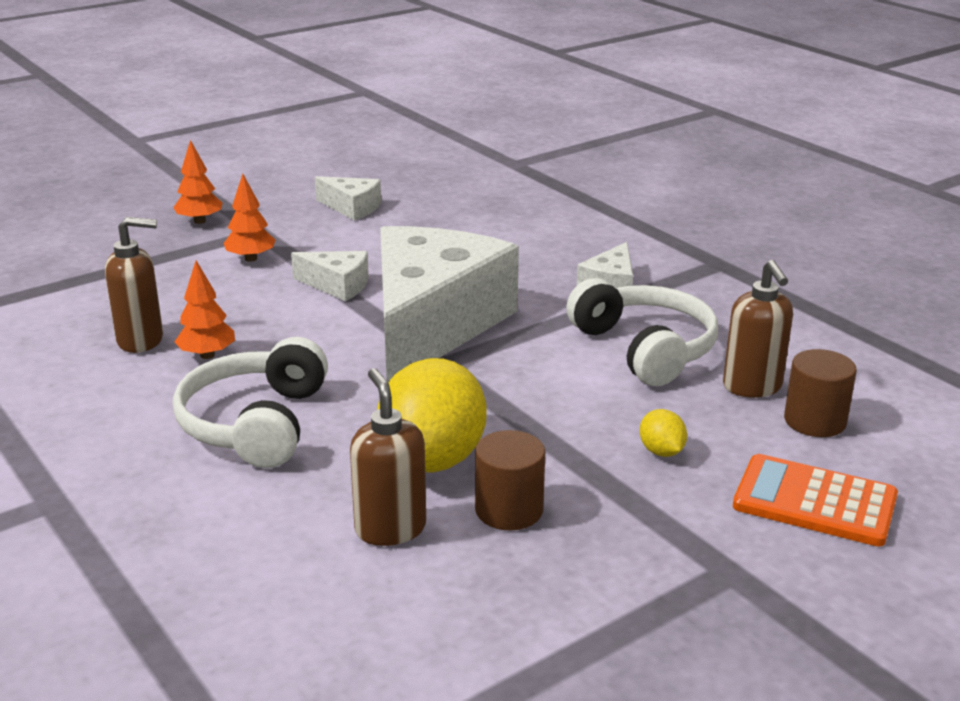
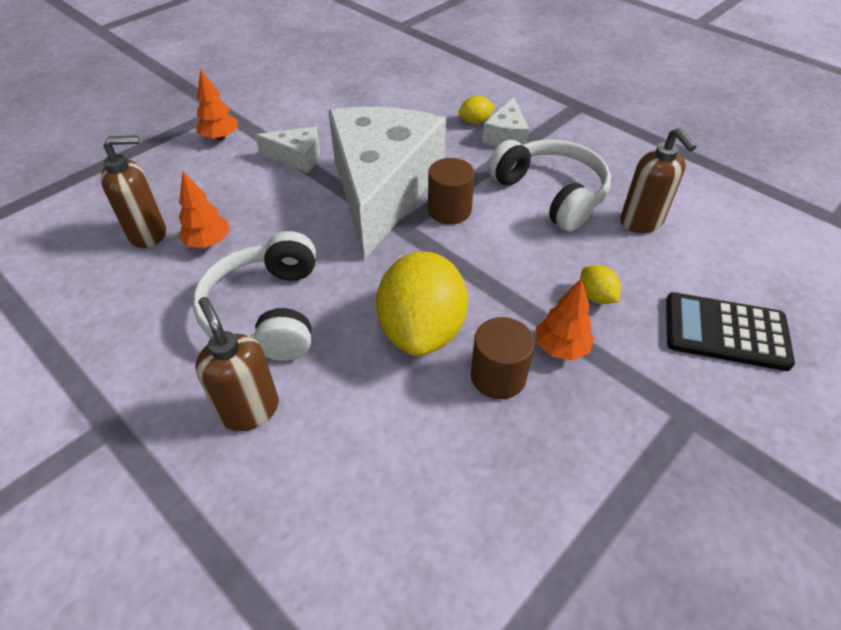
camera: 10 degrees left, 20 degrees up
(200, 221) = (170, 104): orange tree -> orange tree (561, 348)
(352, 208) = (288, 79): white cheese -> none
(390, 529) = (408, 412): brown soap dispenser -> brown soap dispenser (249, 409)
(575, 269) = (475, 121): none -> yellow lemon
(814, 502) = (725, 332): orange calculator -> black calculator
(815, 421) = (697, 250): brown cylinder -> brown cylinder (449, 210)

